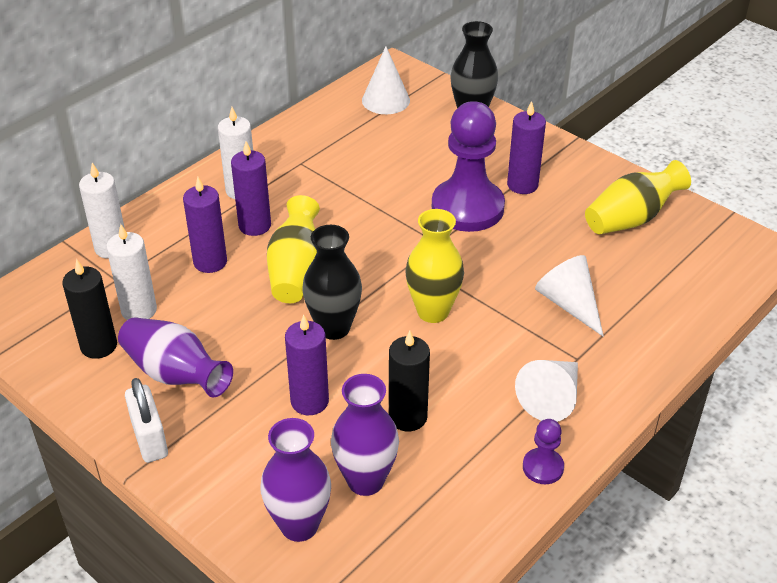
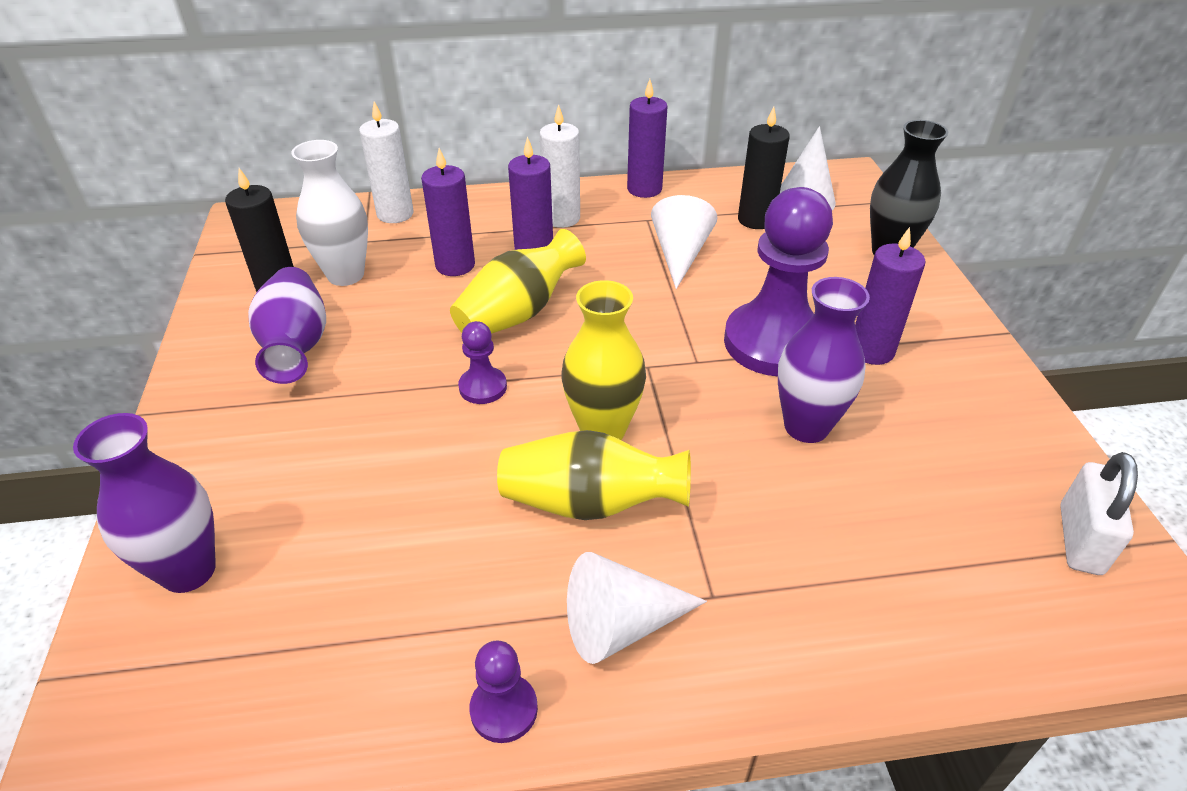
camera: 40 degrees right, 0 degrees up
(139, 310) = (345, 275): white candle -> white vase
(149, 439) = (199, 391): white padlock -> white padlock (1079, 539)
(309, 401) = (367, 446): purple candle -> purple candle (644, 189)
(334, 328) = (483, 387): black vase -> purple pawn
(365, 481) = (305, 570): purple vase -> purple vase (806, 427)
(407, 417) = (434, 529): black candle -> black candle (756, 220)
(569, 304) = (778, 520): white cone -> white cone (680, 254)
(631, 219) = (985, 463): yellow vase -> yellow vase (589, 503)

